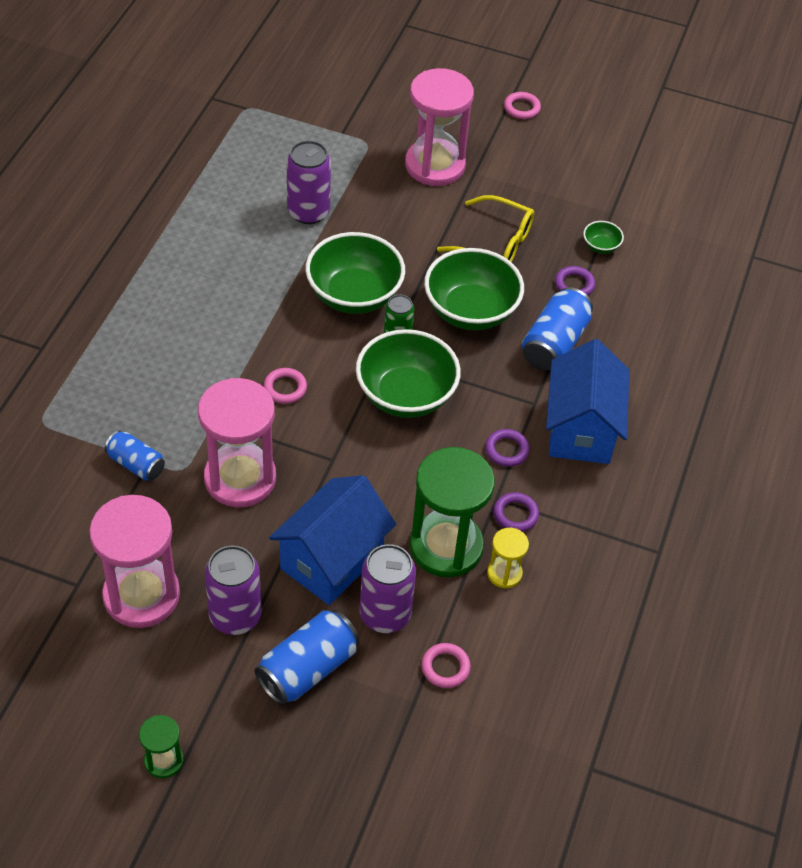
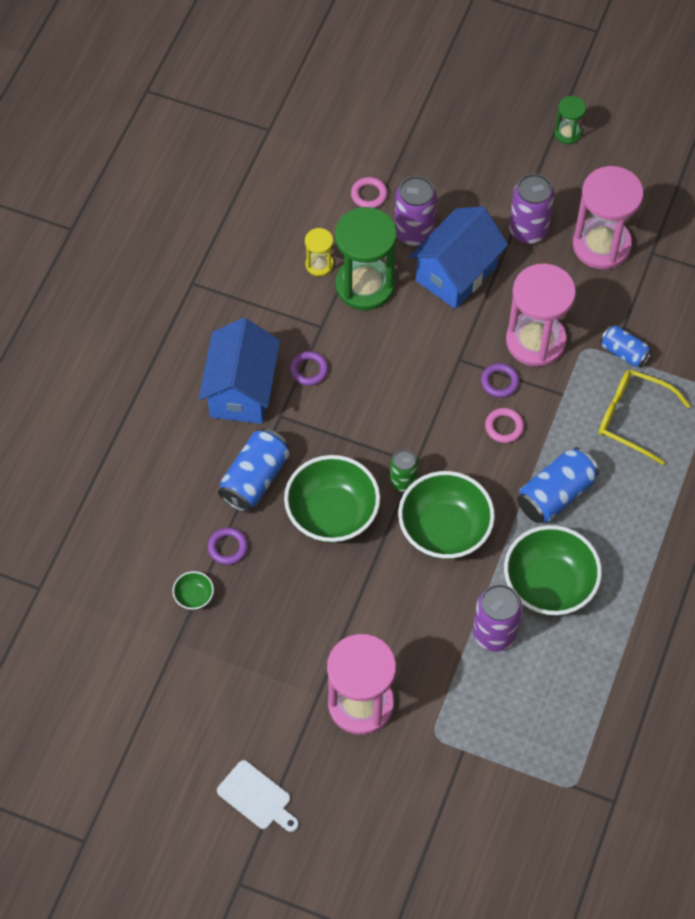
camera: 175 degrees left, 10 degrees up
(307, 668) = (471, 193): blue can -> blue can (555, 494)
(406, 395) = (395, 422): green bowl -> green bowl (549, 585)
(495, 243) = (302, 598): yellow glasses -> yellow glasses (633, 418)
(515, 514) = (306, 313): purple ring -> purple ring (499, 382)
(522, 108) = (257, 797): pink ring -> white cutting board

